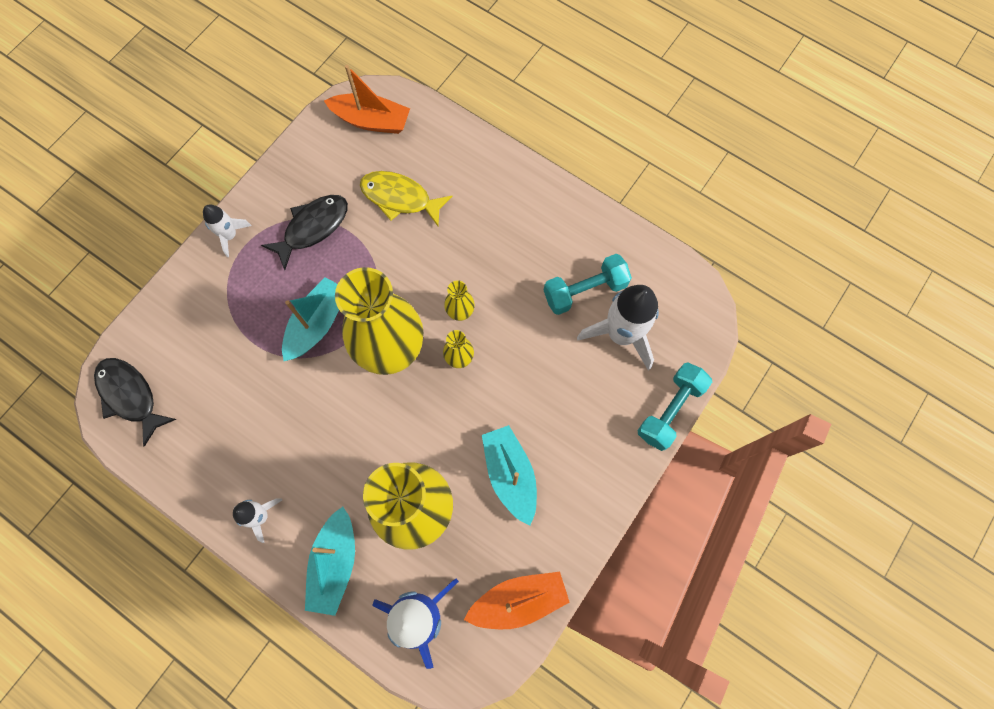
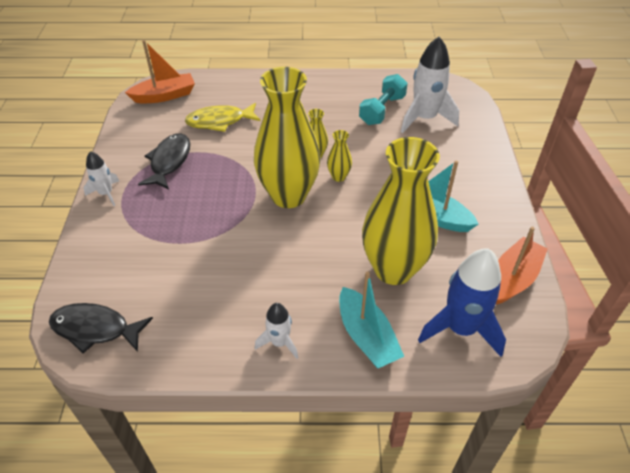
camera: 35 degrees left, 25 degrees down
(317, 324) = (219, 208): turquoise boat -> none
(670, 410) = (490, 137): turquoise dumbbell -> none

